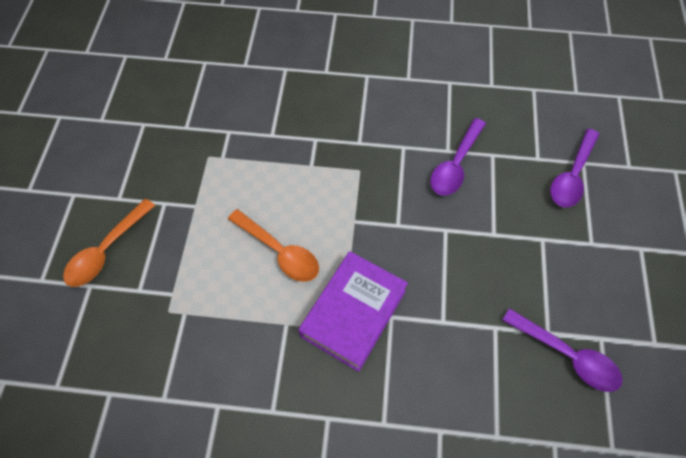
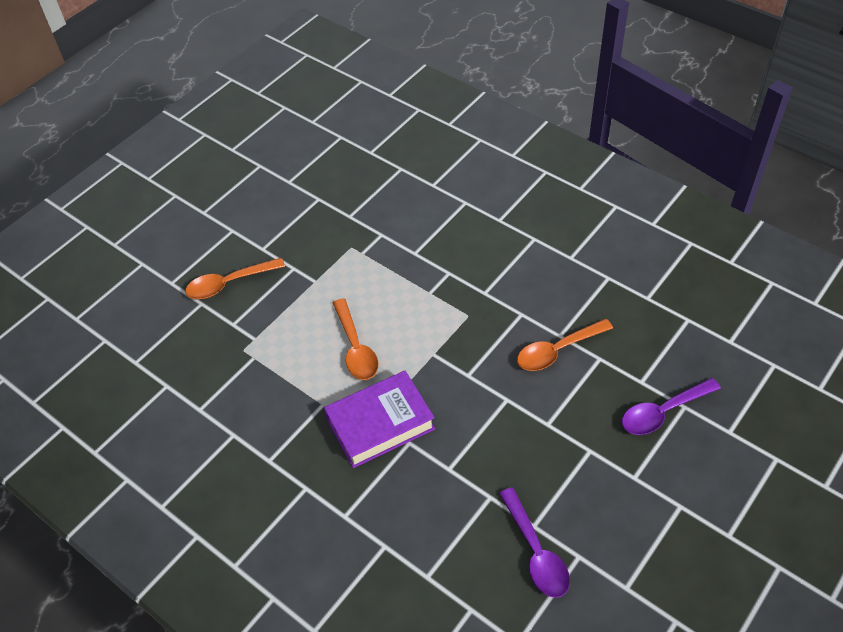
camera: 35 degrees right, 10 degrees down
(455, 165) = (557, 350): purple spoon -> orange spoon

